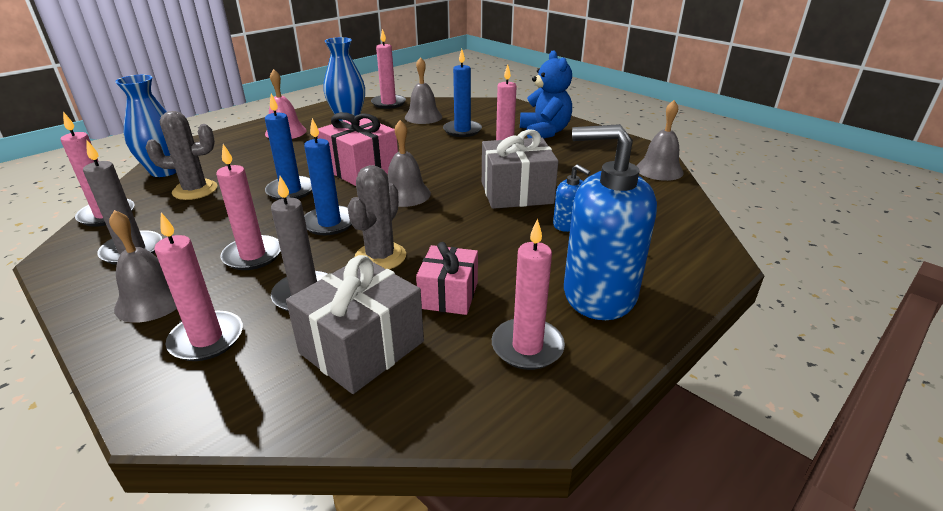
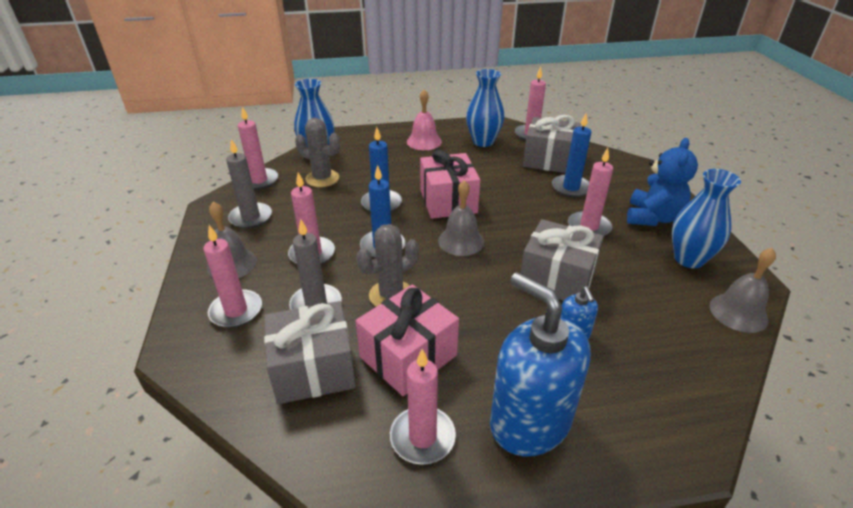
camera: 35 degrees right, 5 degrees up
(423, 117) = (549, 160): grey bell -> grey gift
(448, 295) = (408, 356): pink gift -> pink gift, size x1.53
(596, 150) = (689, 259): none -> blue vase

